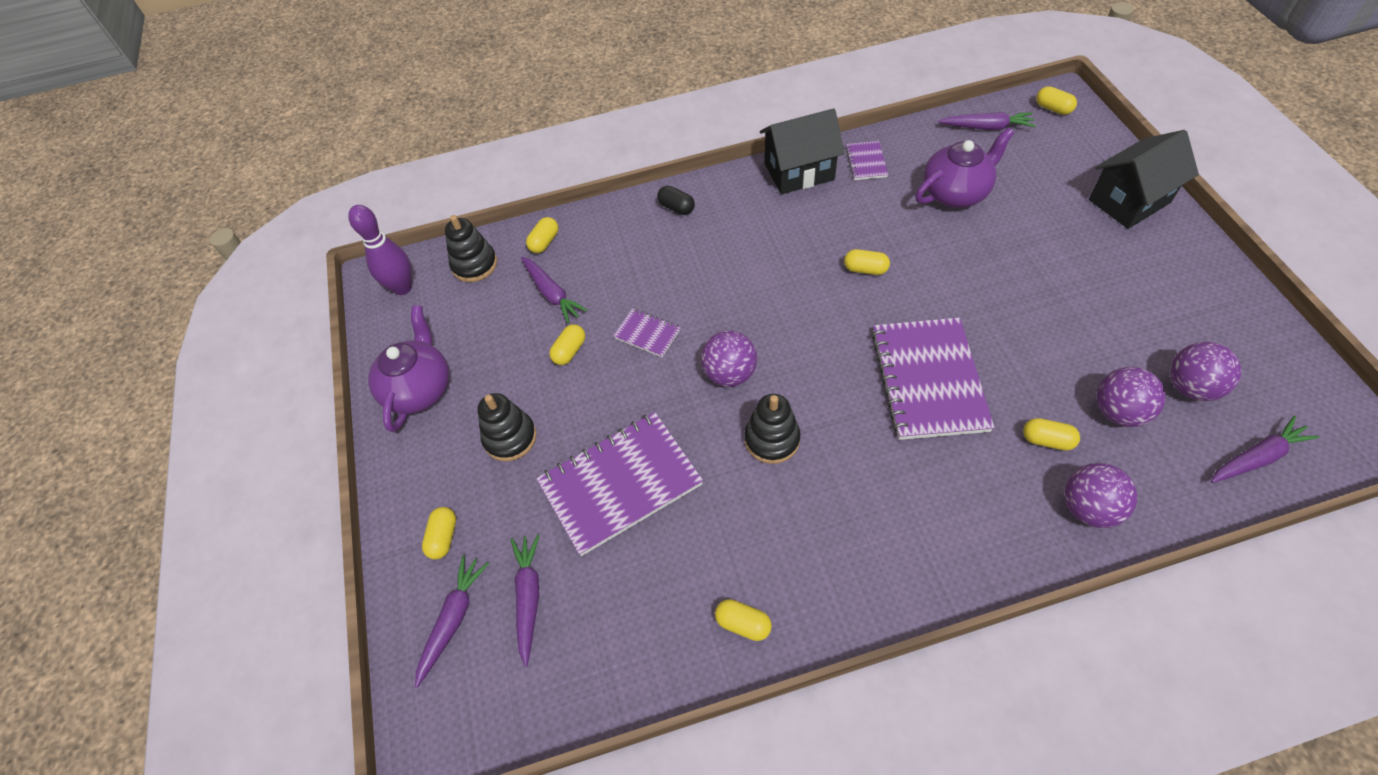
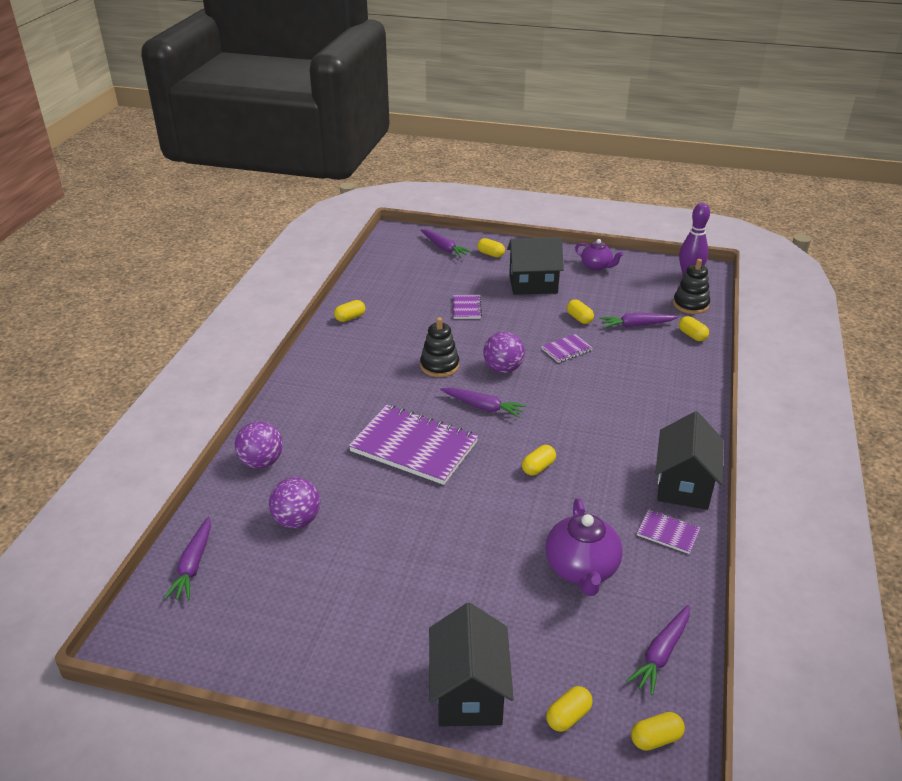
camera: 115 degrees right, 20 degrees down
(419, 389) = (596, 266): purple teapot -> purple teapot, size x0.63
(510, 438) = (533, 284): black stacking toy -> black house
(528, 598) = (432, 267): purple carrot -> purple carrot (483, 407)
(620, 484) = (466, 308): purple notebook -> purple notebook, size x0.45
(676, 207) = (686, 403): black capsule -> none
(1047, 440) = (317, 473): yellow capsule -> yellow capsule (568, 716)
(1190, 387) = (270, 574): purple ball -> none

